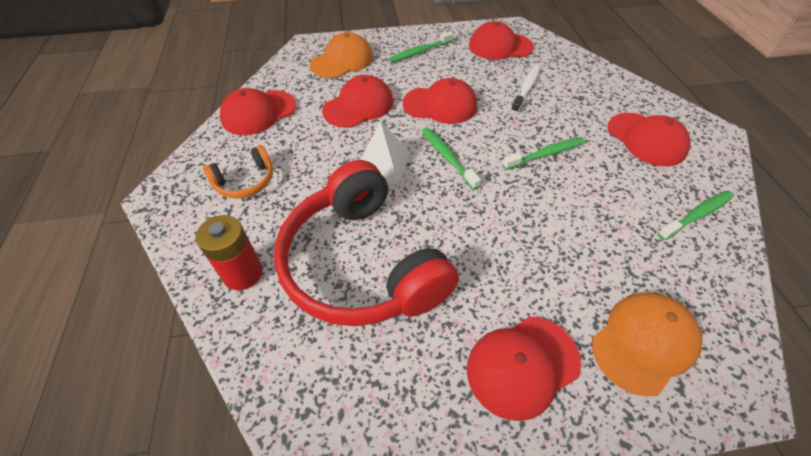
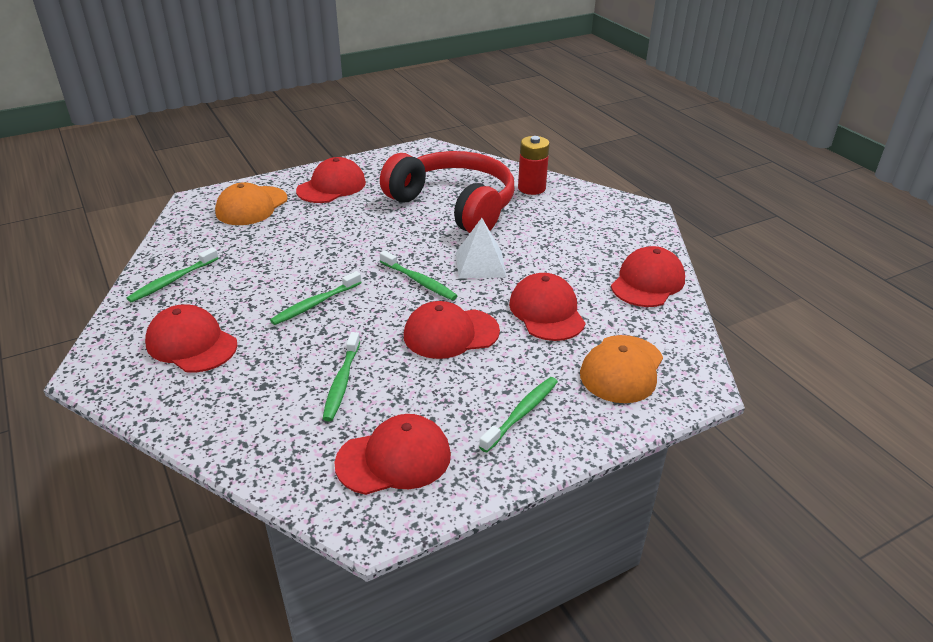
camera: 160 degrees right, 15 degrees down
(245, 181) = (589, 229): orange headphones -> none
(358, 106) = (547, 312): red cap -> red cap turned 135 degrees clockwise
(526, 88) = (342, 382): white toothbrush -> green toothbrush

